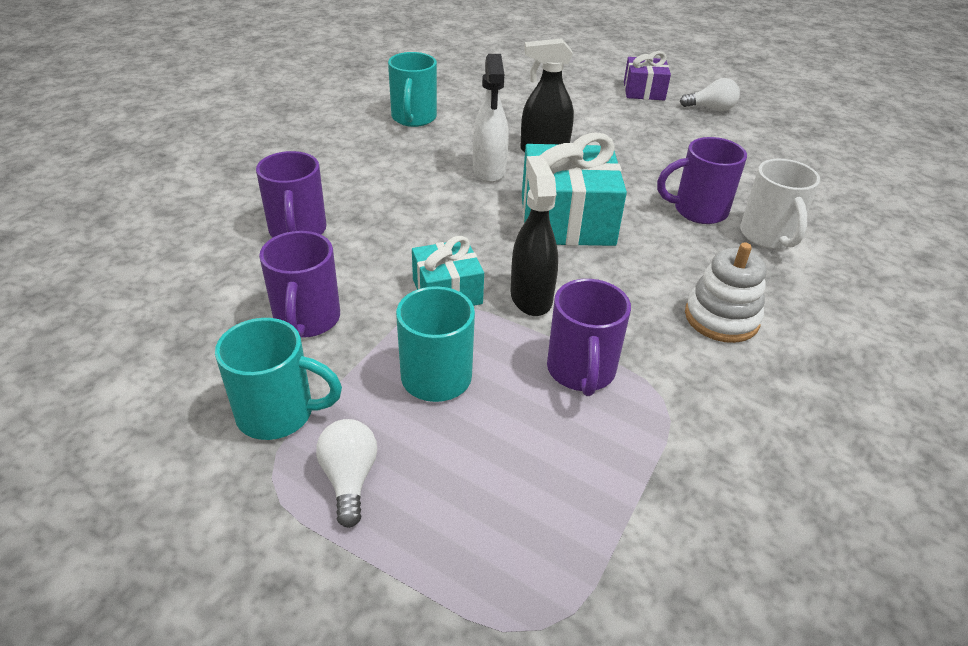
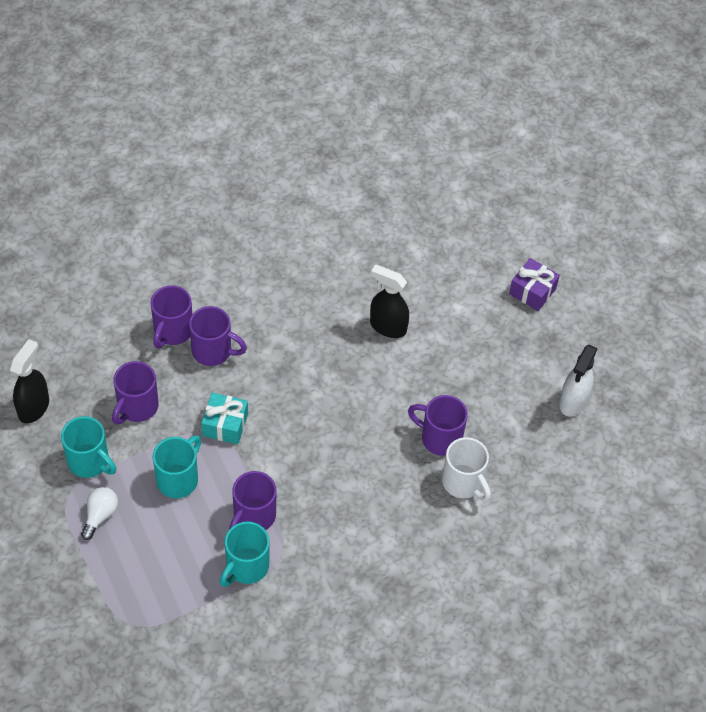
camera: 30 degrees right, 15 degrees up
(367, 231) = (213, 351): none -> purple mug
(413, 118) = (322, 246): turquoise mug -> turquoise mug (246, 567)
(489, 171) = (331, 330): white spray bottle -> white spray bottle (573, 402)
(531, 297) = (269, 453): black spray bottle -> black spray bottle (34, 407)
(567, 220) = (344, 403): turquoise gift -> none
(711, 108) = (566, 339): white light bulb -> none
(721, 318) = (364, 525): white stacking toy -> none
(768, 236) = (463, 483): white mug -> white mug turned 60 degrees counterclockwise

